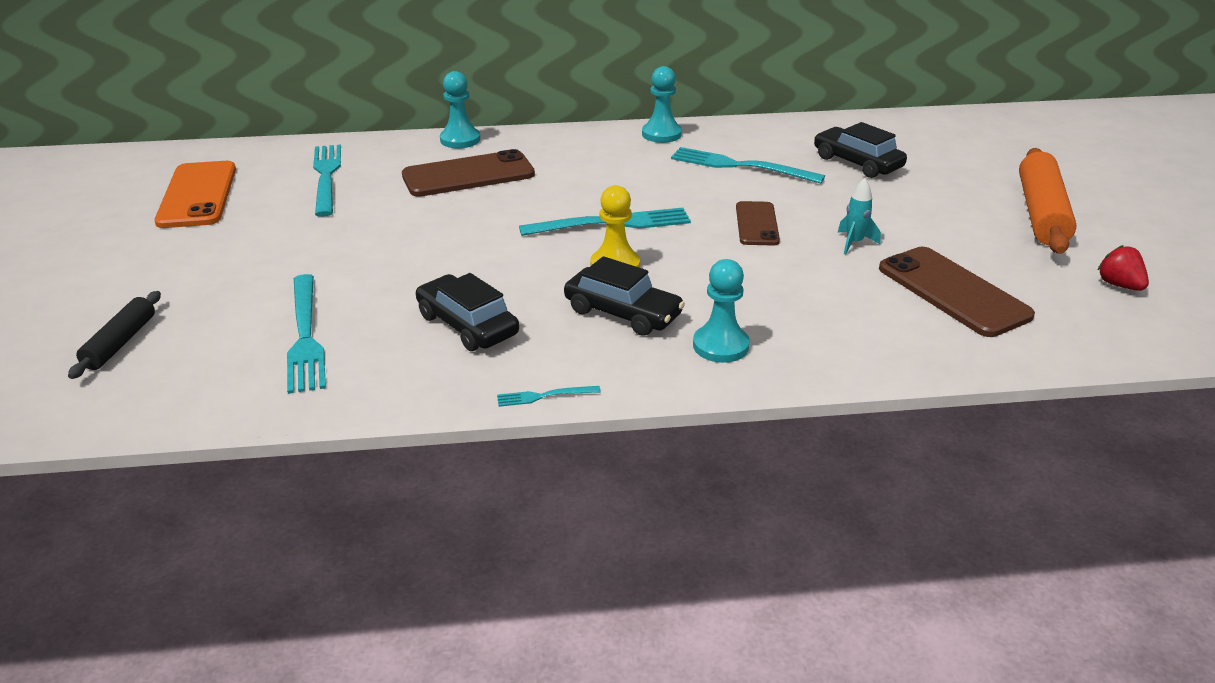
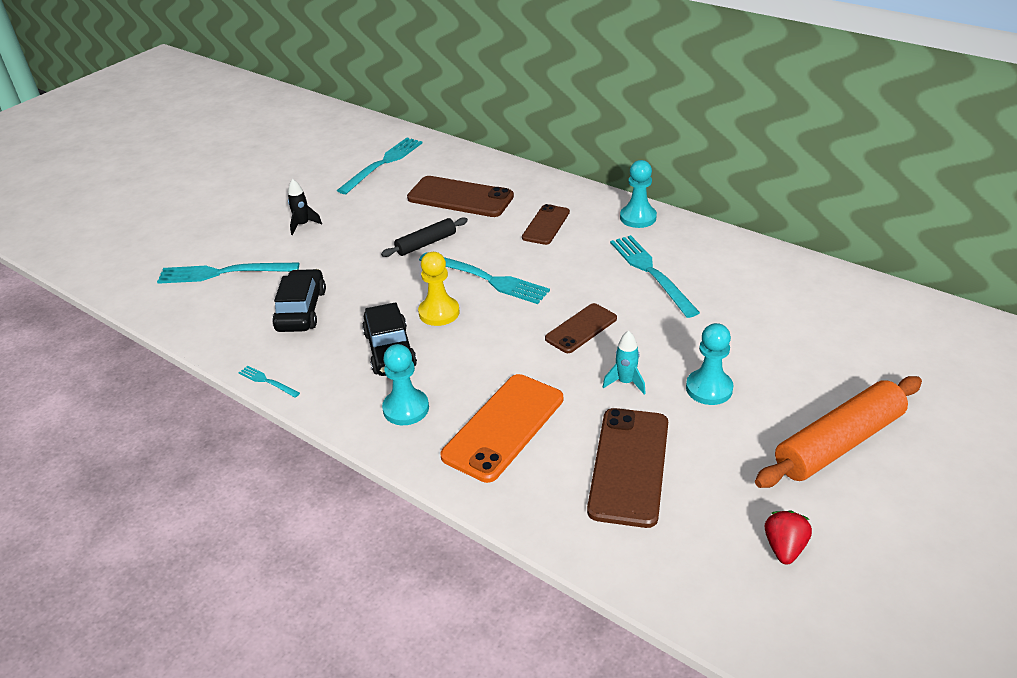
camera: 45 degrees right, 5 degrees up
(120, 343) = (152, 233): black rolling pin -> black rolling pin (426, 244)
(198, 195) = (305, 149): orange phone -> orange phone (504, 427)
(305, 336) = (224, 273): turquoise fork -> turquoise fork turned 60 degrees clockwise
(327, 258) = (303, 225): none -> black rocket
(460, 140) = (497, 166): turquoise pawn -> turquoise pawn (709, 388)
(591, 166) = (546, 225): none -> brown phone
(857, 163) = (753, 313): black car -> none

